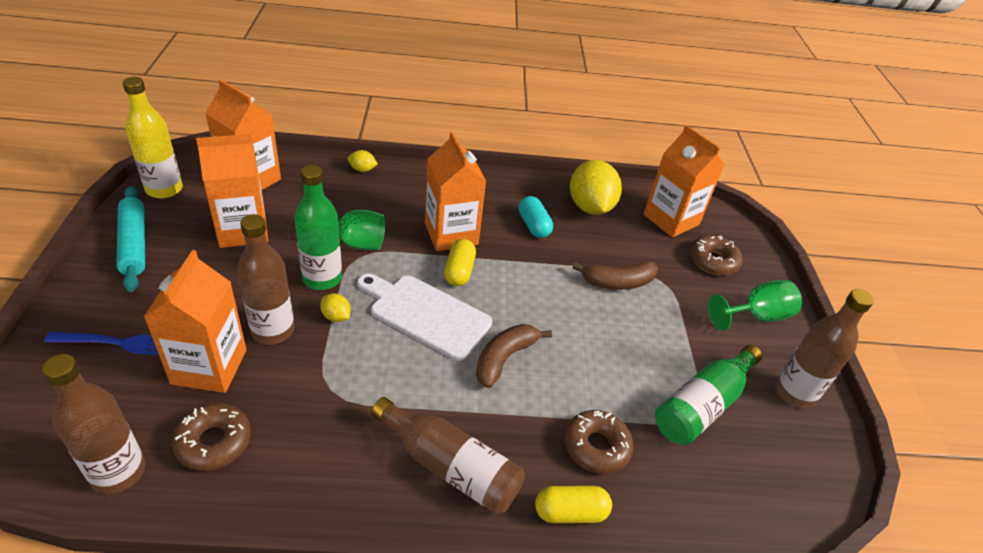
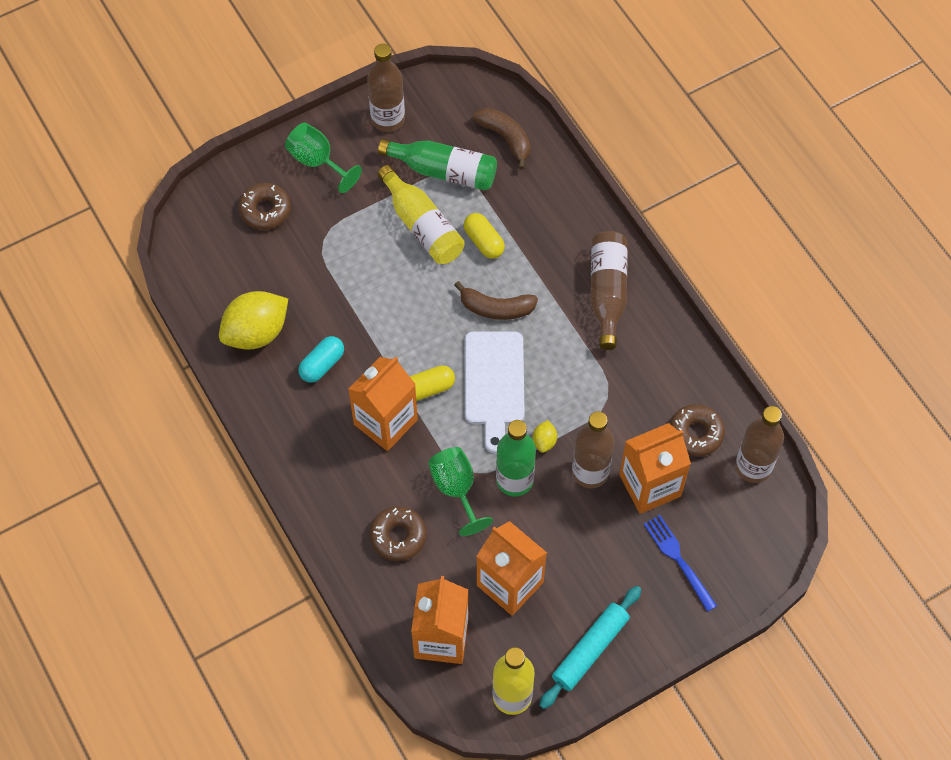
camera: 115 degrees left, 20 degrees up
(362, 169) = (349, 556): yellow lemon -> none
(570, 512) = (587, 214): yellow capsule -> yellow capsule (484, 242)
(596, 447) = (529, 220): brown donut -> brown donut (398, 536)
(618, 282) = (350, 269): brown banana -> brown banana (505, 138)
(639, 353) = (422, 226): none -> yellow bottle
(671, 219) = (225, 261): orange carton -> none

